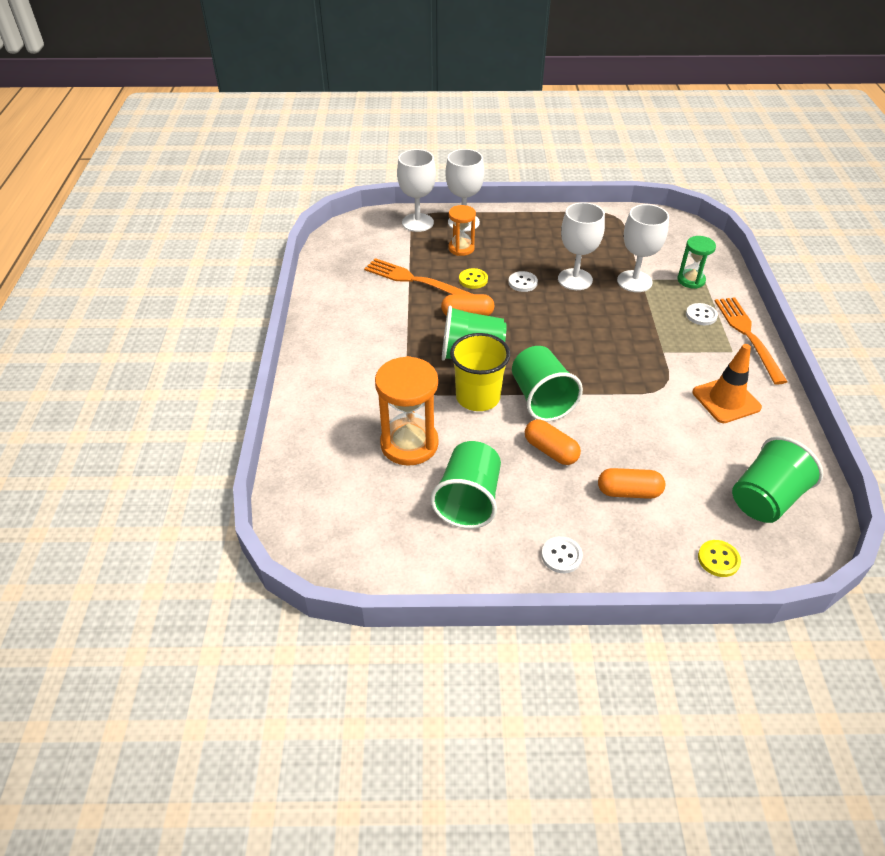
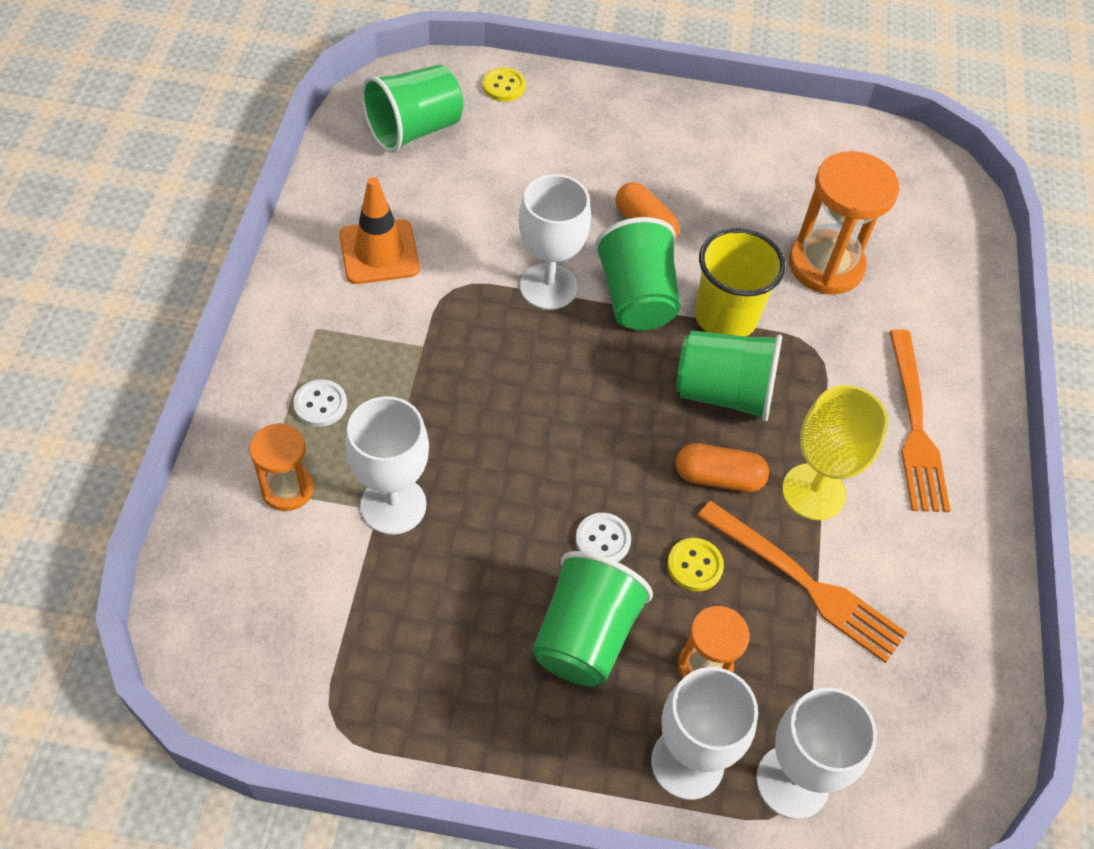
camera: 175 degrees left, 10 degrees up
(412, 316) = (813, 492): none -> yellow goblet
(468, 500) = (757, 186): green cup -> green cup (585, 636)
(561, 556) = (667, 116): white button -> none
(575, 279) = (502, 530): white goblet -> white goblet (548, 287)
(628, 492) = (568, 163): orange capsule -> none
(691, 280) = (287, 489): green hourglass -> orange hourglass
(748, 335) = (272, 351): orange fork -> orange fork (915, 427)

